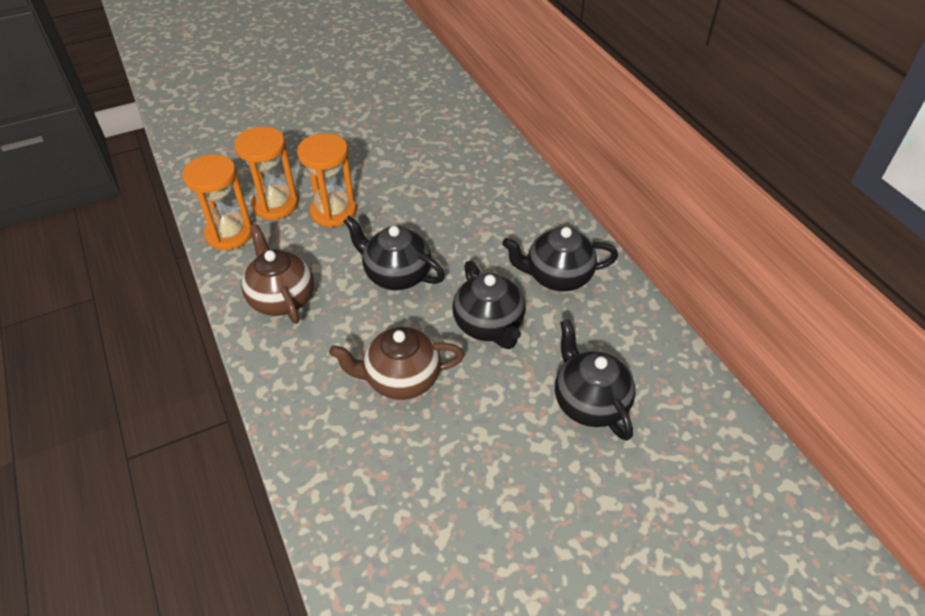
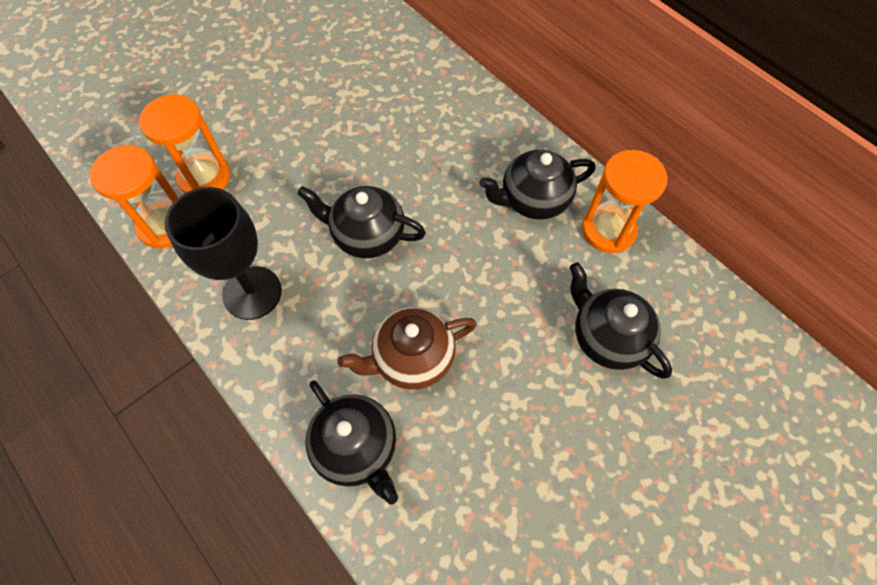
camera: 15 degrees left, 15 degrees up
(282, 298) = (252, 293): brown teapot -> black goblet
(333, 211) = (273, 172): orange hourglass -> orange hourglass (608, 230)
(489, 325) = (482, 273): black teapot -> black teapot (357, 448)

